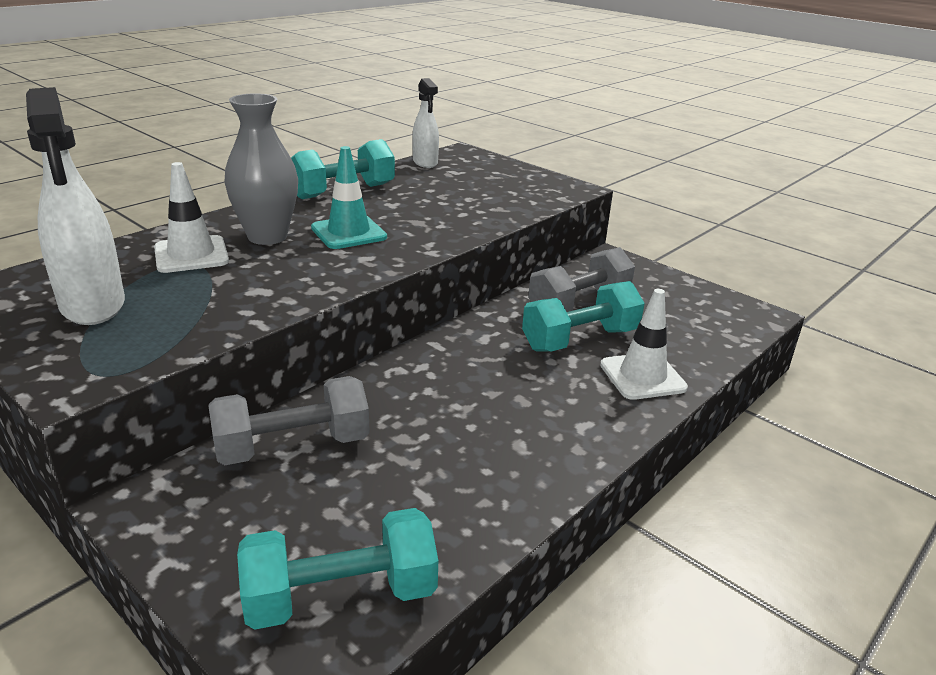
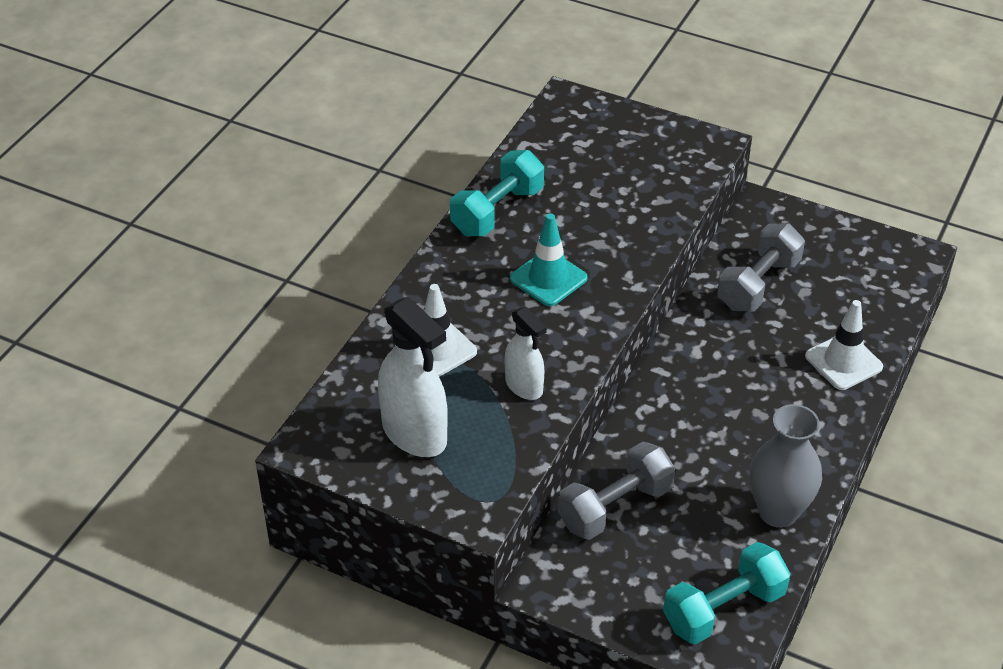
camera: 15 degrees left, 15 degrees up
(267, 236) = (481, 305): grey vase -> grey vase (778, 512)
(425, 162) = (543, 133): white spray bottle -> white spray bottle (524, 386)
(580, 340) = (777, 331): turquoise dumbbell -> none

